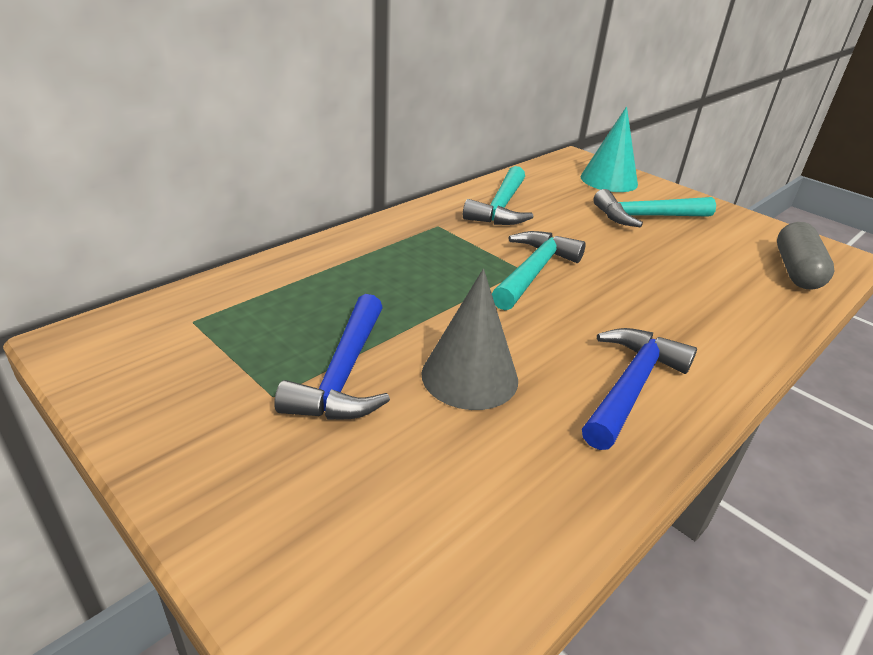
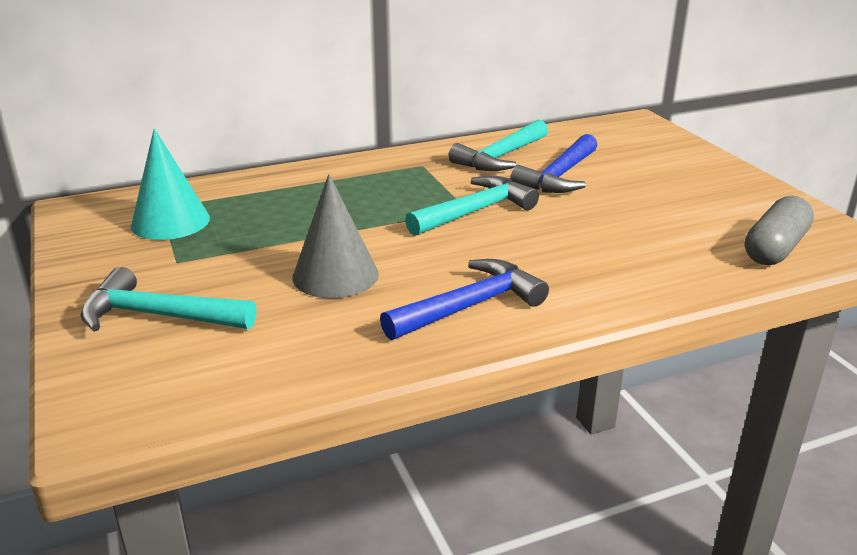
camera: 25 degrees right, 5 degrees down
(343, 374) = (238, 257): blue hammer -> blue hammer (559, 176)
(609, 180) = (650, 144): turquoise cone -> turquoise cone (170, 221)
(646, 217) = (653, 181): turquoise hammer -> turquoise hammer (159, 316)

